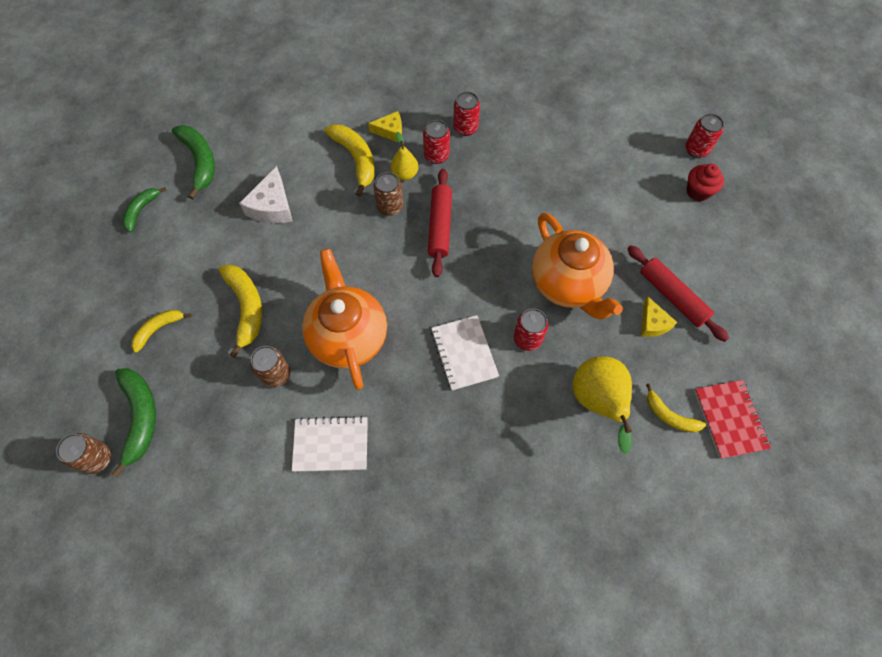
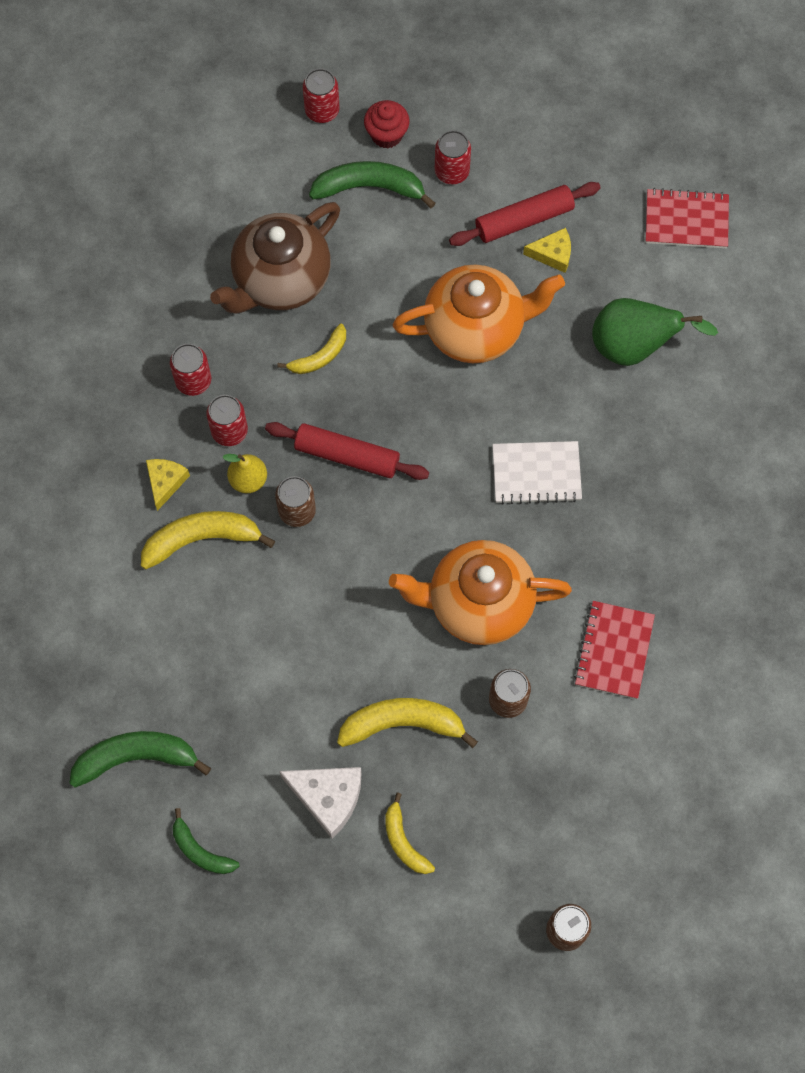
camera: 75 degrees left, 5 degrees up
(140, 417) = (523, 874): green banana -> green banana (369, 187)
(272, 206) = (249, 666): white cheese -> white cheese (328, 797)
(331, 445) = (614, 651): white notebook -> red notebook
(527, 339) = (536, 397): red can -> red can (452, 171)
(557, 157) = (280, 280): none -> brown teapot
(597, 402) = (633, 347): yellow pear -> green pear
(669, 416) = (668, 278): yellow banana -> yellow banana (320, 356)

